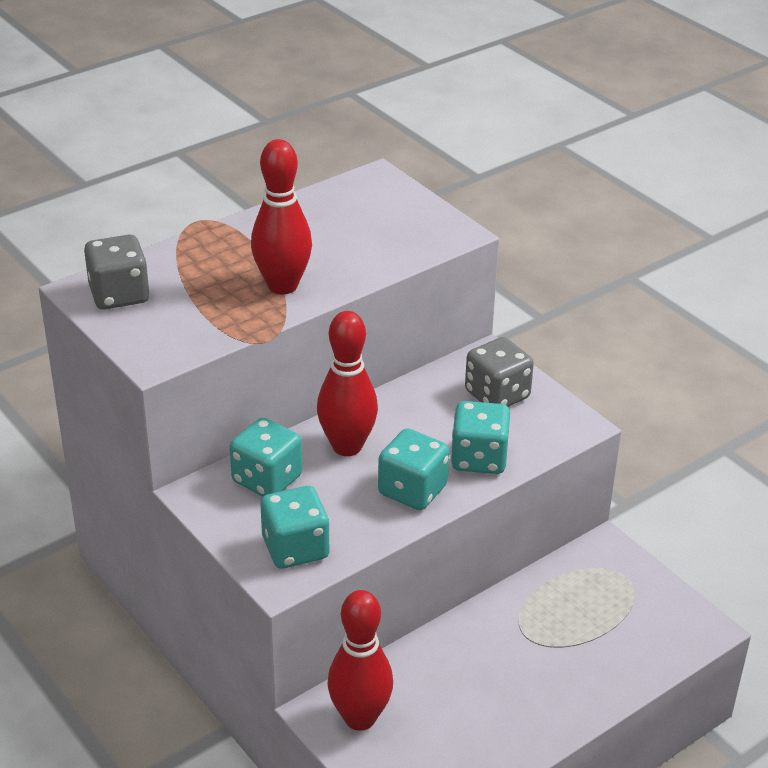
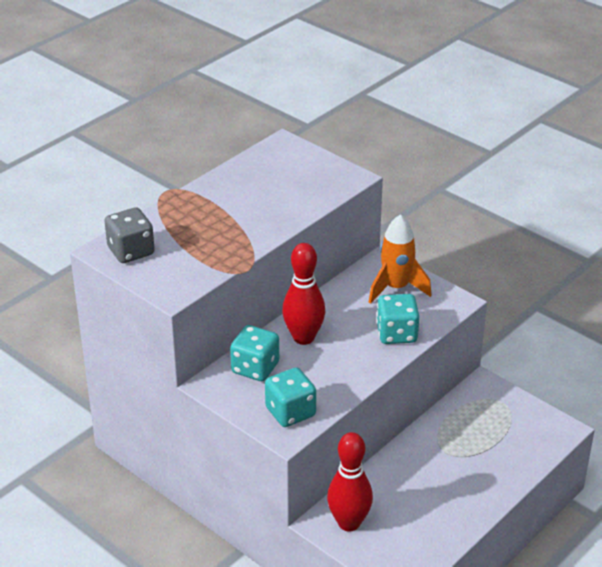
camera: 10 degrees left, 0 degrees up
(282, 286) = (244, 230): red bowling pin -> none
(412, 490) = (358, 361): turquoise dice -> none
(497, 395) = (396, 288): grey dice -> orange rocket

